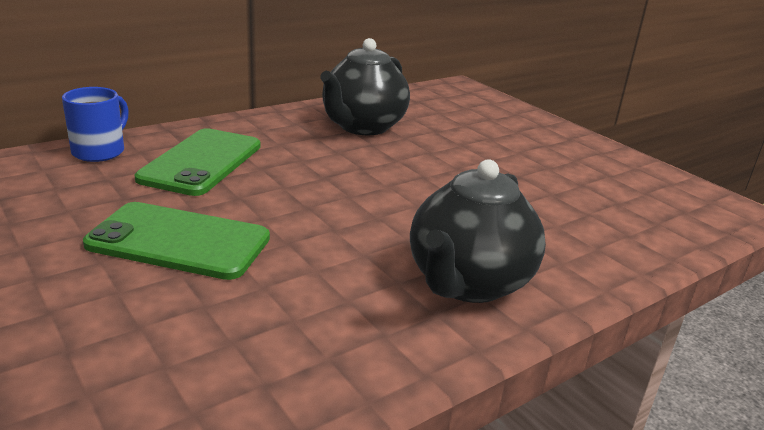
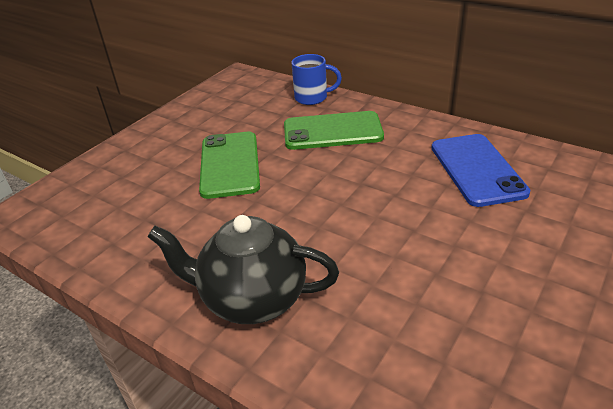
camera: 75 degrees right, 10 degrees up
(362, 127) = (477, 169): black teapot -> blue phone

